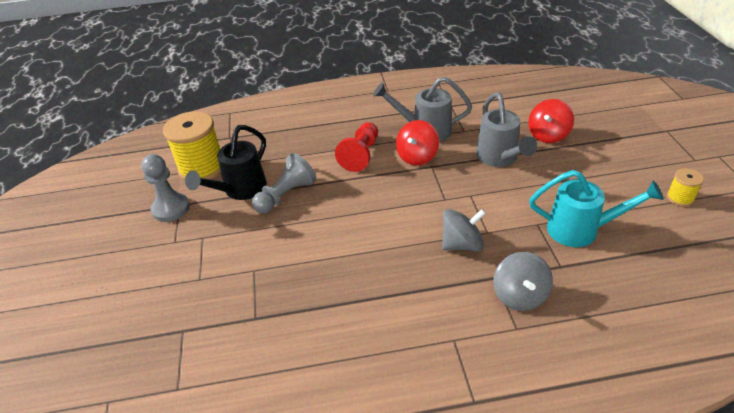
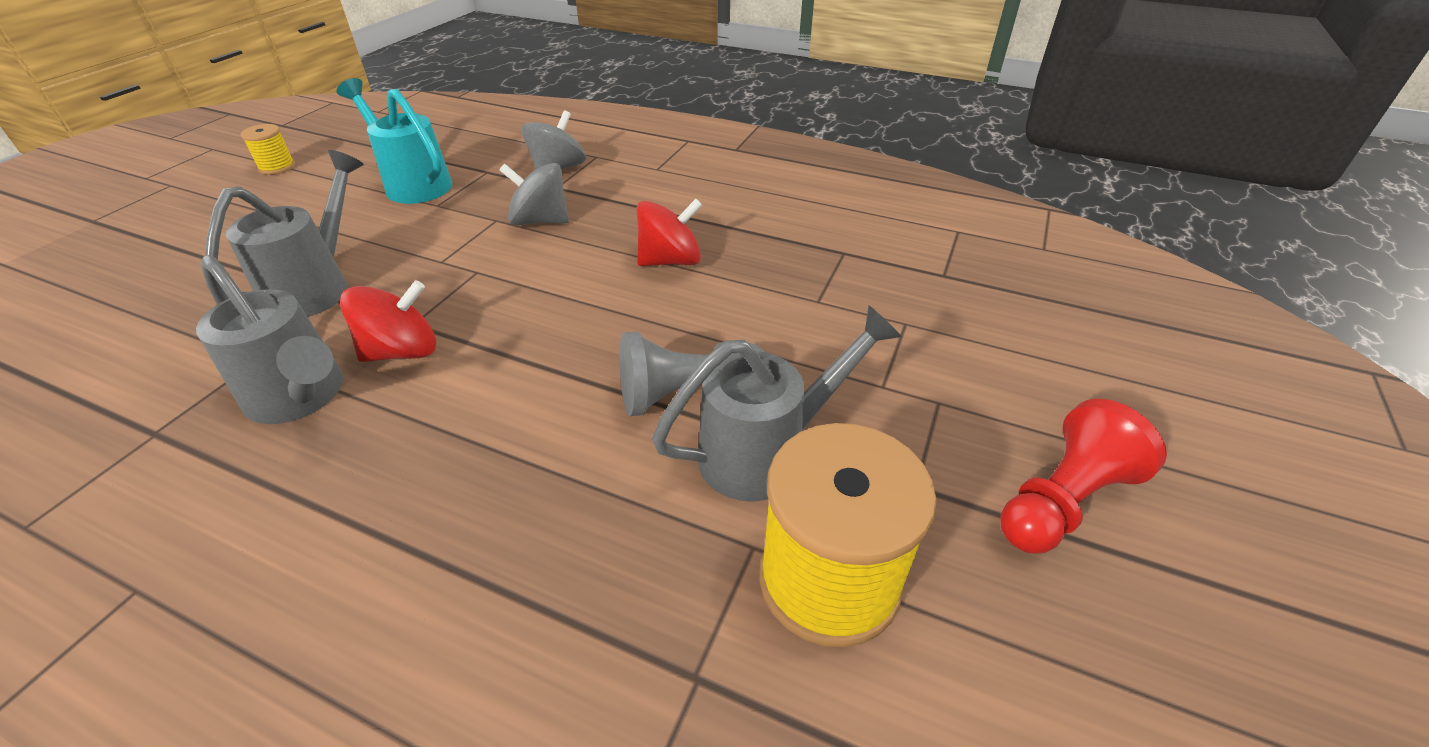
camera: 150 degrees left, 0 degrees up
(171, 208) = (937, 484): grey pawn -> none
(240, 190) = (766, 452): black watering can -> grey watering can
(361, 155) = (475, 408): red pawn -> red pawn (1062, 501)
(548, 135) = (193, 285): red spinning top -> red spinning top (670, 261)

